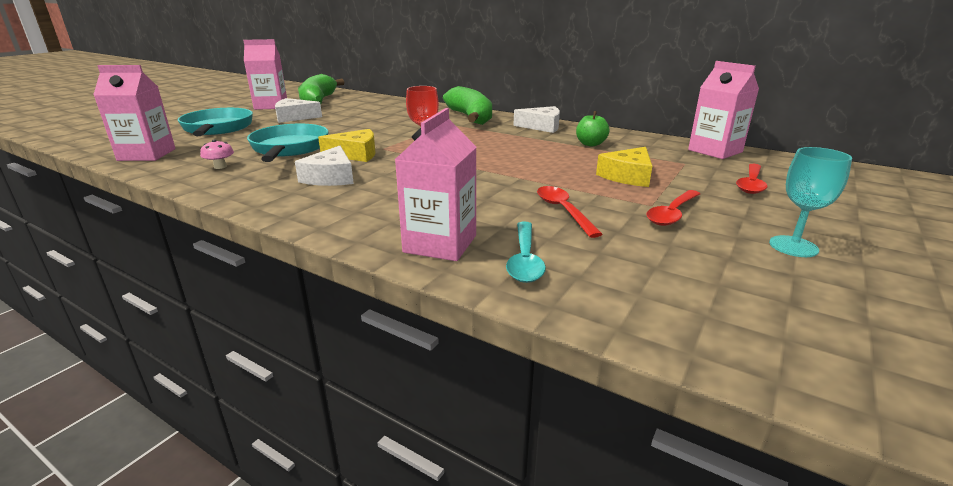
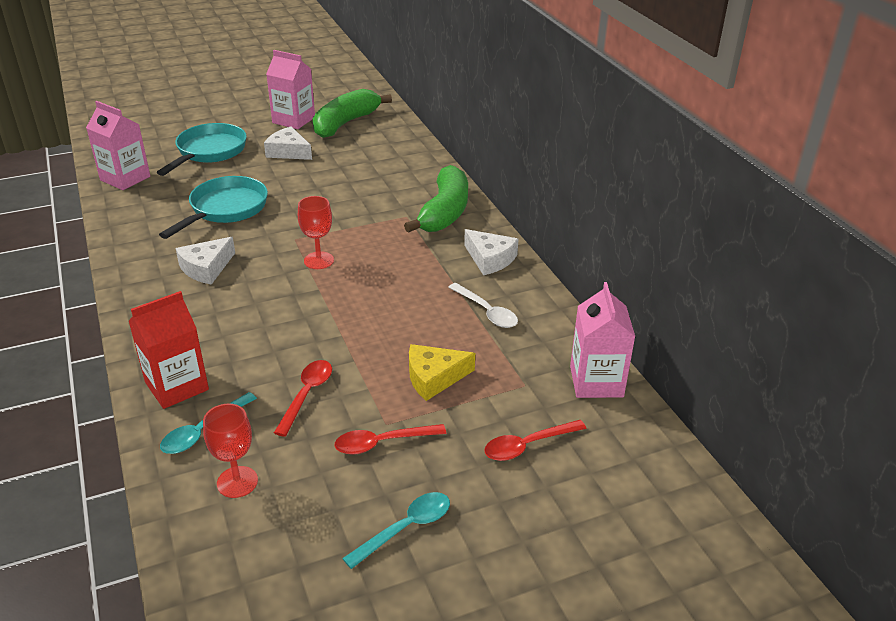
camera: 35 degrees right, 10 degrees up
(220, 167) = (153, 218): pink mushroom -> none
(355, 154) = (263, 240): yellow cheese -> none
(440, 244) = (177, 386): pink carton -> red carton
(590, 144) = (486, 312): green apple -> white spoon
(624, 277) = (237, 482): none -> red goblet
(793, 246) = (405, 528): turquoise goblet -> turquoise spoon

